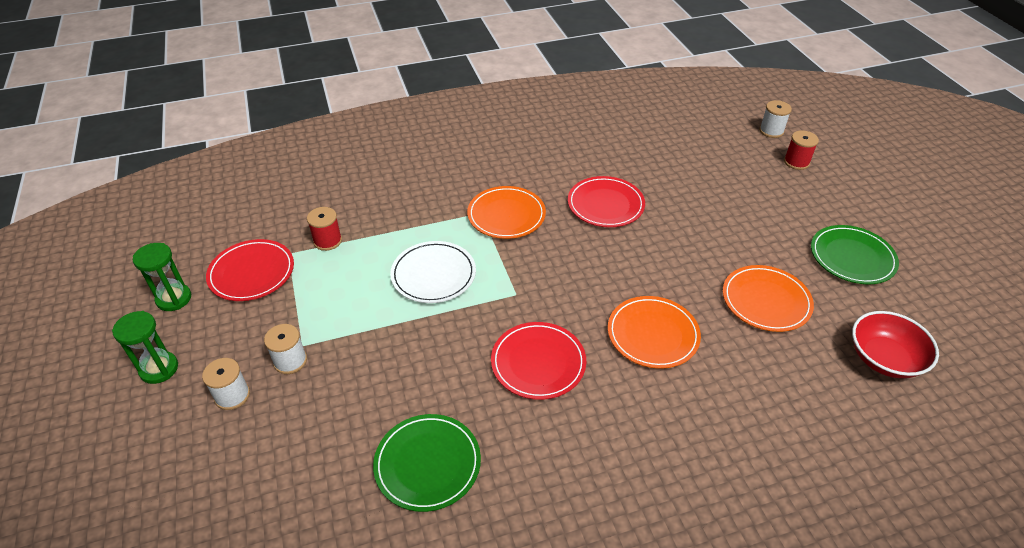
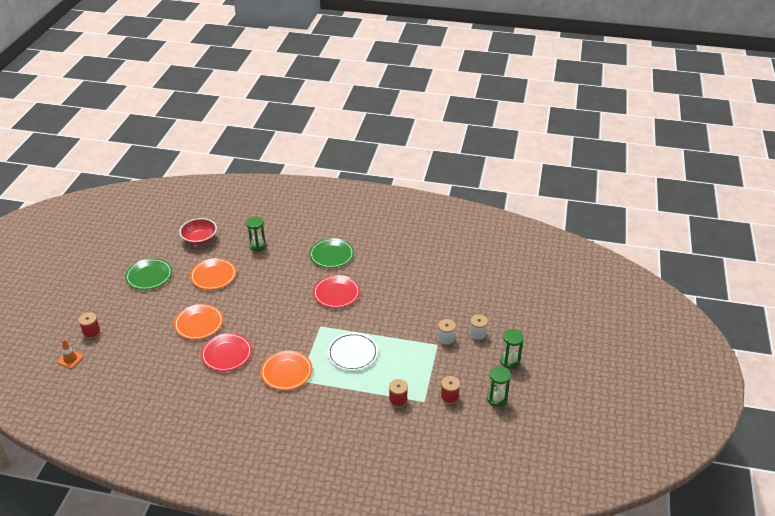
camera: 150 degrees left, 5 degrees down
(252, 273) = (449, 397): red plate -> red spool
(427, 464) = (407, 278): green plate -> green plate (331, 255)
(652, 334) = (277, 284): orange plate -> orange plate (199, 323)
(771, 131) = (70, 359): white spool -> orange traffic cone
(774, 396) = (258, 246): none -> green hourglass

